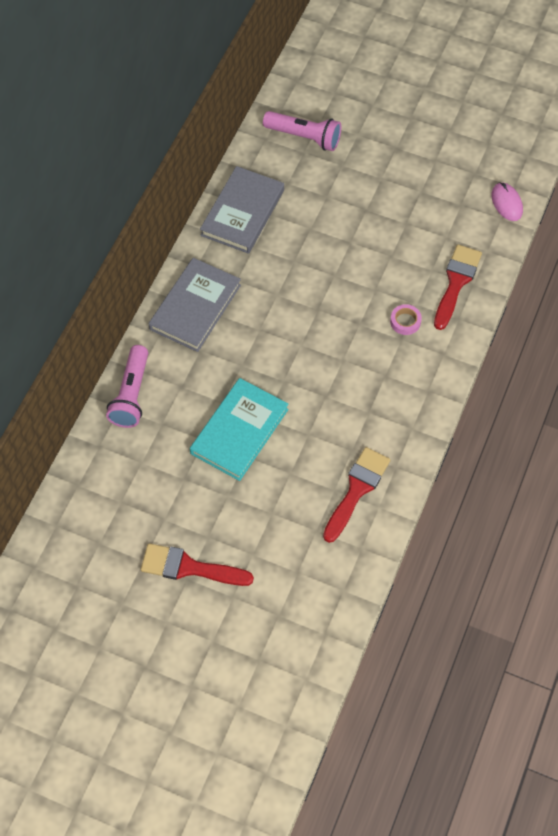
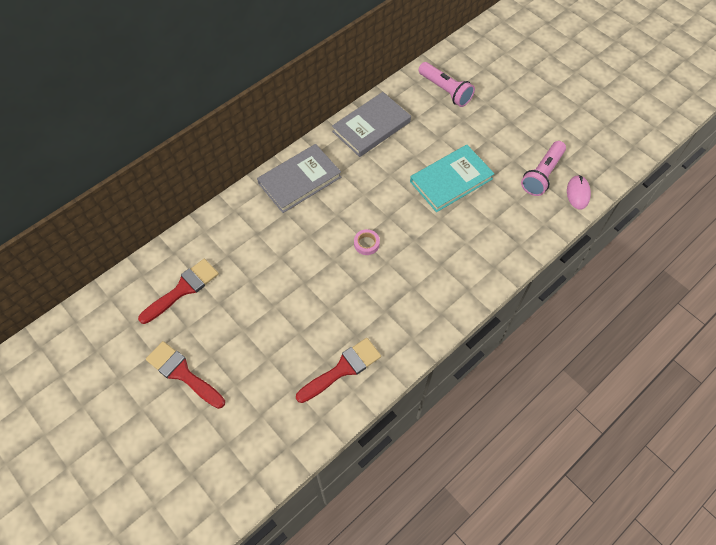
camera: 25 degrees right, 0 degrees up
(131, 394) = (218, 225): pink flashlight -> pink flashlight (542, 174)
(239, 431) = (279, 284): turquoise book -> turquoise book (451, 180)
(405, 321) = (450, 252): pink tape -> pink tape (366, 244)
(456, 282) = (506, 238): red brush -> red brush (183, 289)

